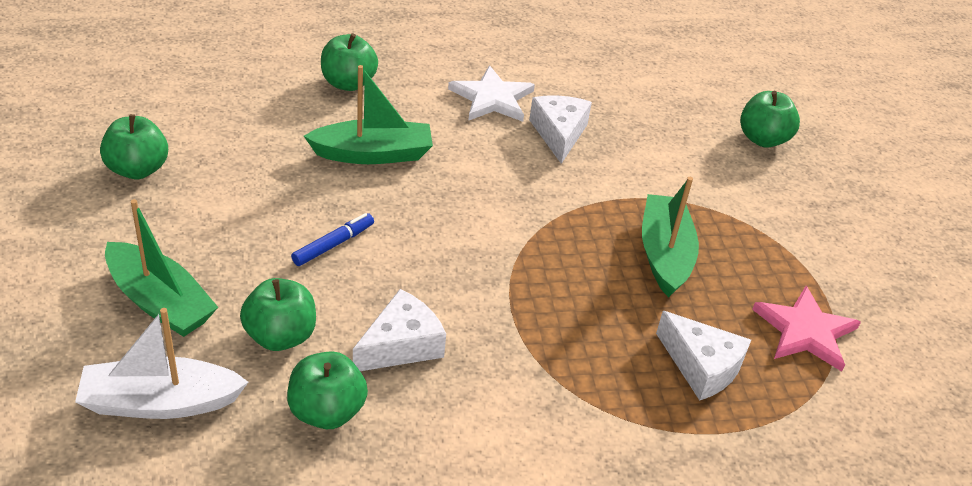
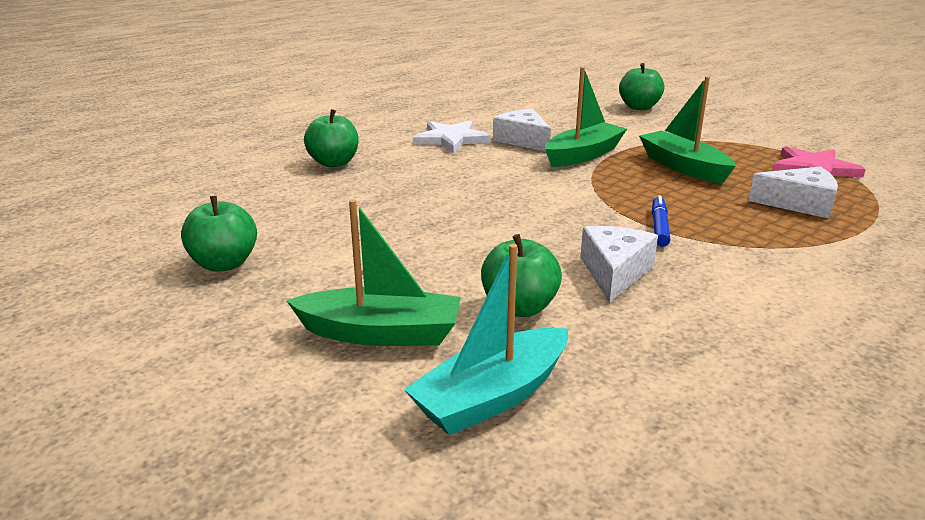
camera: 30 degrees left, 15 degrees down
(161, 402) = (492, 396): white boat -> turquoise boat
(327, 411) = (633, 333): green apple -> none
(333, 245) = (468, 243): blue marker -> blue marker (659, 227)
(372, 154) = (414, 189): green boat -> green boat (583, 155)

